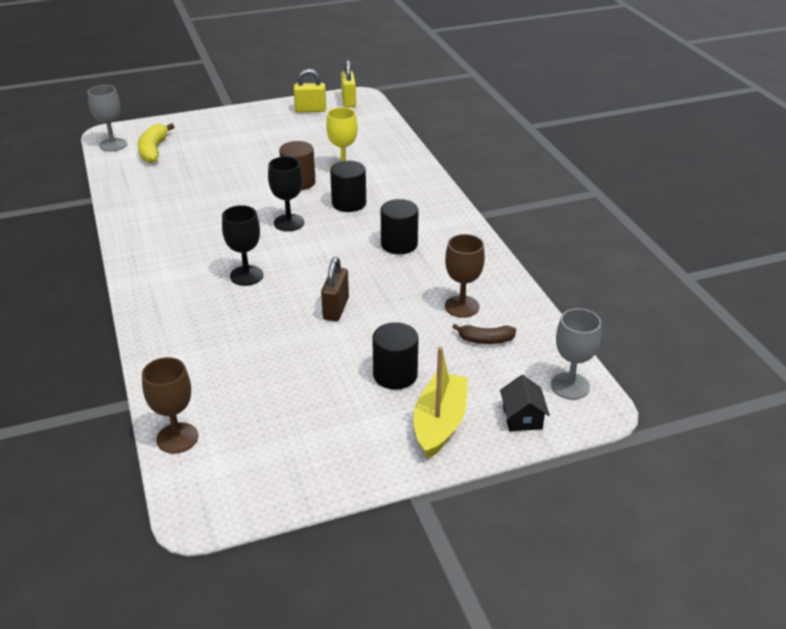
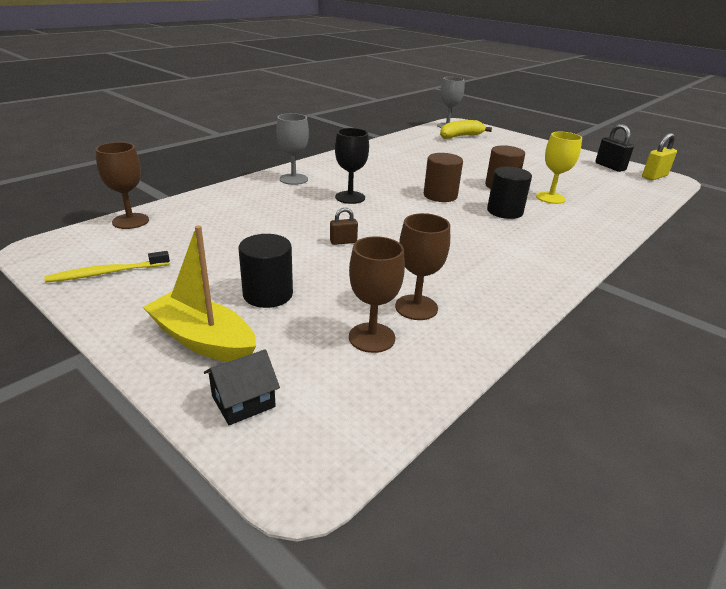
camera: 60 degrees right, 5 degrees down
(289, 223) = (440, 195): black goblet -> brown cylinder
(289, 467) = (107, 273): none -> yellow toothbrush
(310, 110) = (610, 167): yellow padlock -> black padlock
(336, 309) = (343, 242): brown padlock -> brown padlock, size x0.61
(399, 244) = (477, 248): black cylinder -> none
(439, 423) = (203, 340): yellow boat -> yellow boat turned 135 degrees counterclockwise
(485, 340) = (372, 337): brown banana -> brown goblet
(570, 386) = (334, 432): grey goblet -> grey goblet (293, 179)

